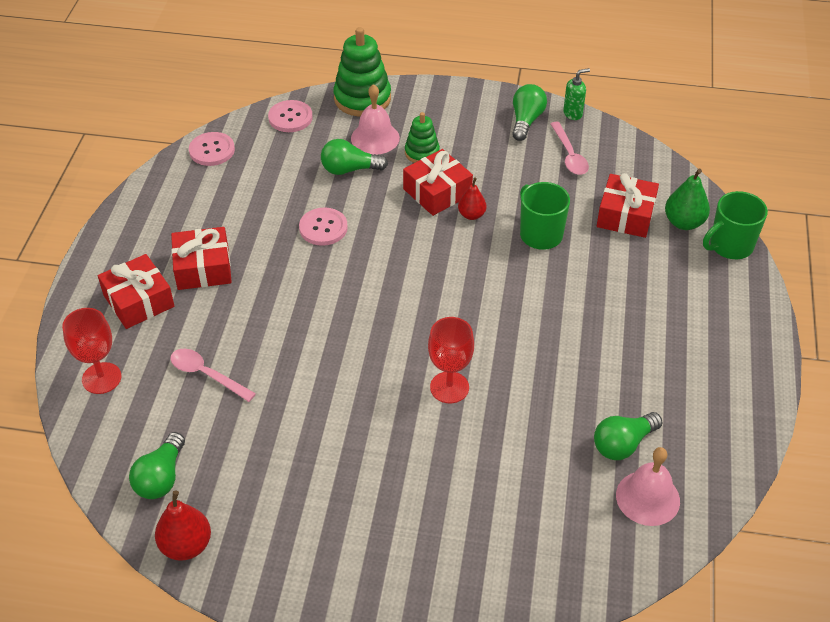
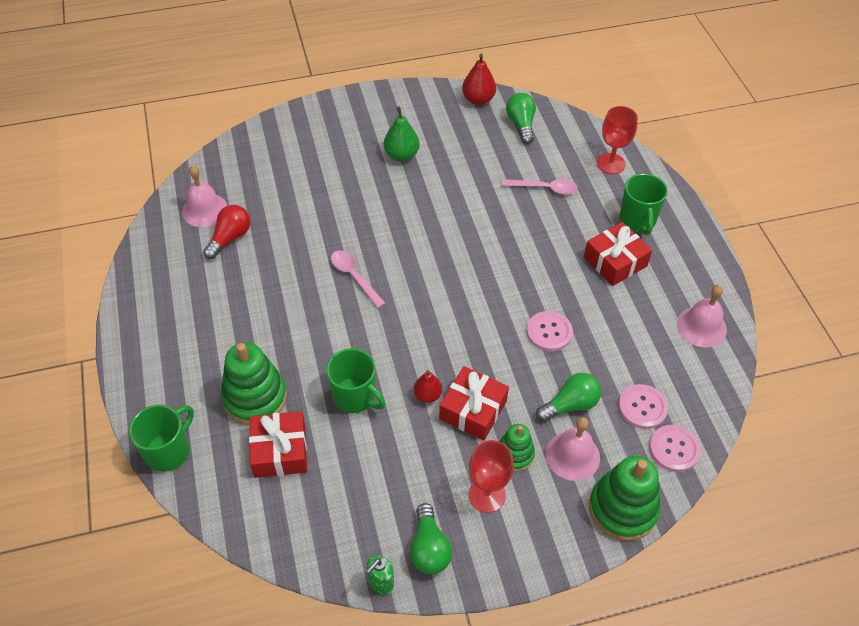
camera: 155 degrees right, 5 degrees up
(138, 301) = (637, 220): red gift -> green mug
(179, 187) = (701, 326): none -> pink bell
(212, 150) = (711, 377): pink button -> pink button (642, 407)
(449, 387) = (370, 236): red goblet -> red goblet (487, 495)
(569, 155) = (362, 512): pink spoon -> pink spoon (354, 277)
(623, 444) = (230, 238): green light bulb -> red light bulb
(637, 263) = (255, 397): none -> green stacking toy
(684, 222) = (219, 464): green pear -> green pear (401, 155)

